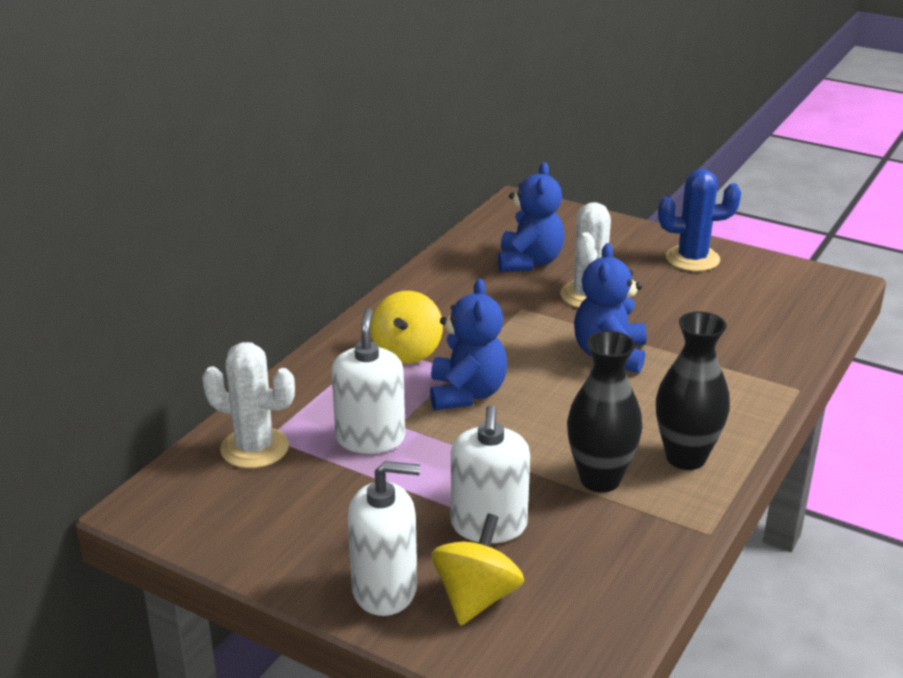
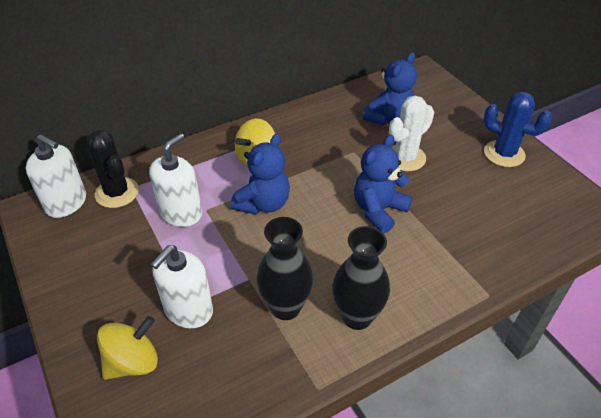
camera: 30 degrees right, 15 degrees up
(254, 448) = (117, 192): white cactus -> black cactus
(385, 589) = (91, 328): white soap dispenser -> white soap dispenser (66, 203)

